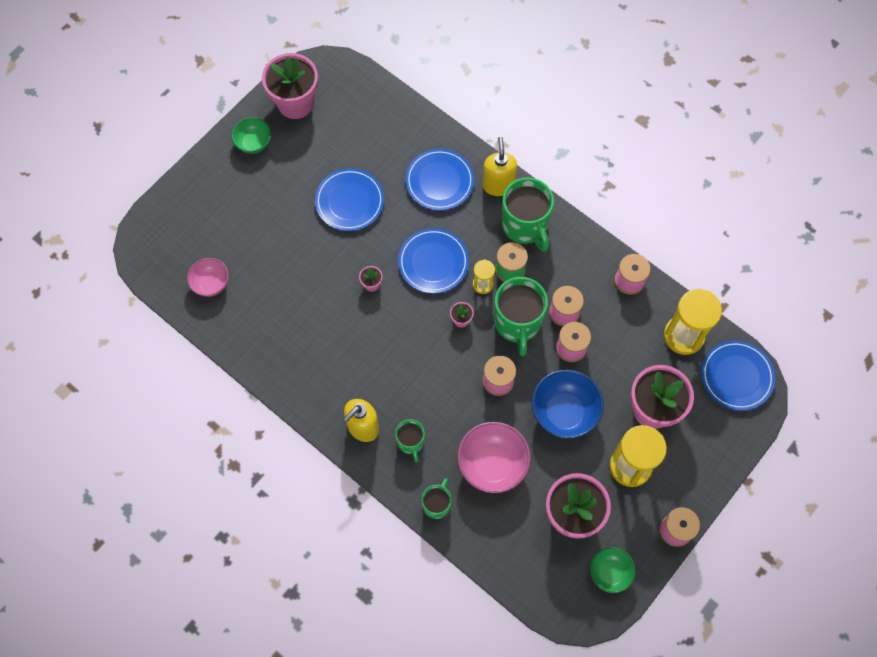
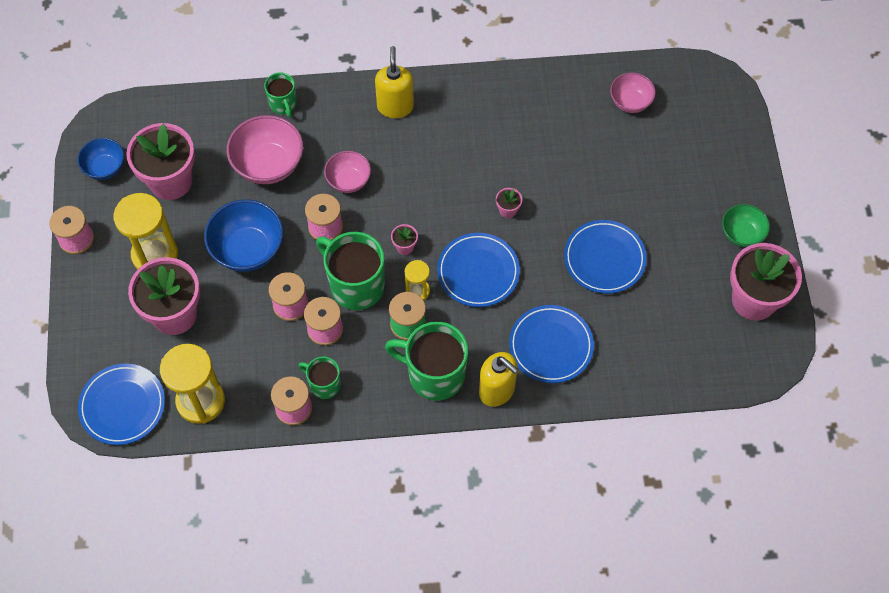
camera: 135 degrees right, 5 degrees down
(410, 442) = (347, 127): green mug -> green mug (324, 384)
(450, 400) = (348, 181): none -> pink bowl
(609, 572) = (105, 168): green bowl -> blue bowl

